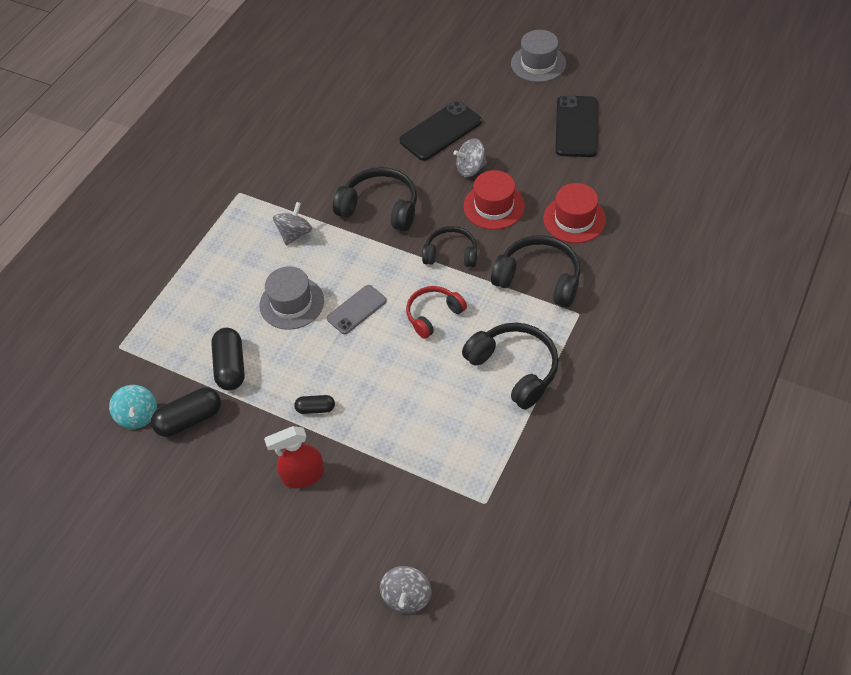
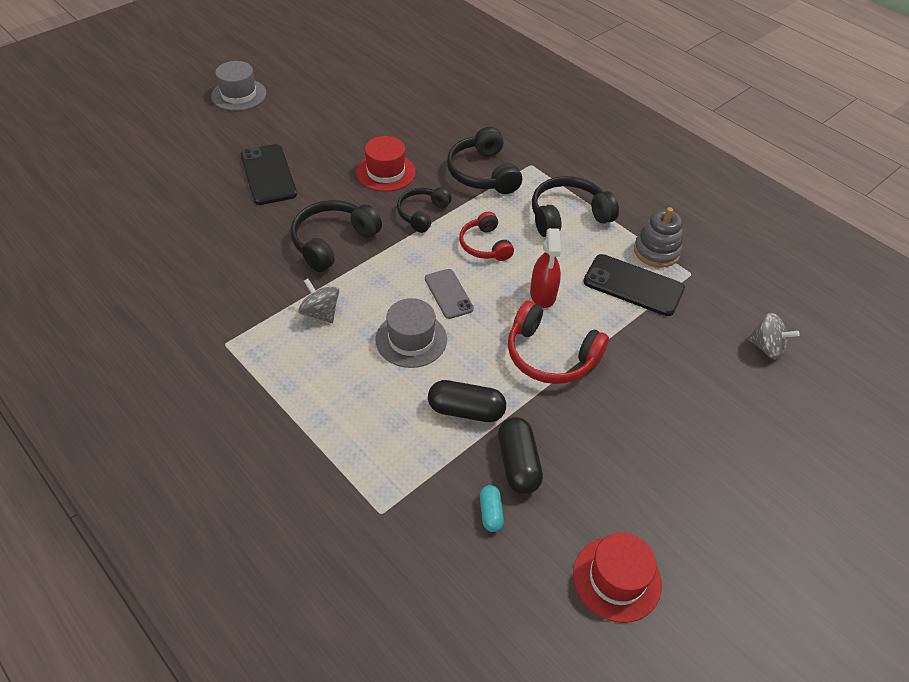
camera: 75 degrees left, 5 degrees down
(138, 415) = (490, 513): turquoise spinning top -> turquoise capsule
(303, 475) = (623, 385): red spray bottle -> red spray bottle (543, 294)
(315, 408) = (550, 355): black capsule -> red headphones
(470, 168) = (330, 171): grey spinning top -> none
(502, 462) = (656, 251): none -> grey stacking toy
(539, 279) = (483, 173): black headphones -> black headphones turned 60 degrees counterclockwise
(574, 219) = (433, 135): red hat -> red hat (617, 579)
(576, 127) = (333, 100): black phone -> black phone (633, 285)

